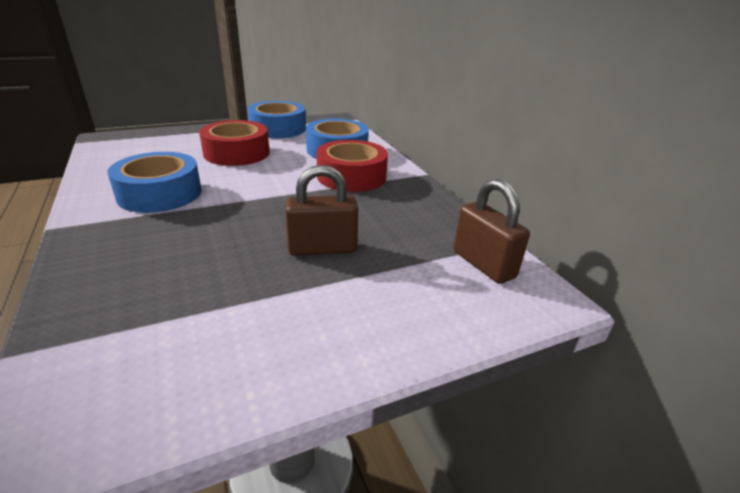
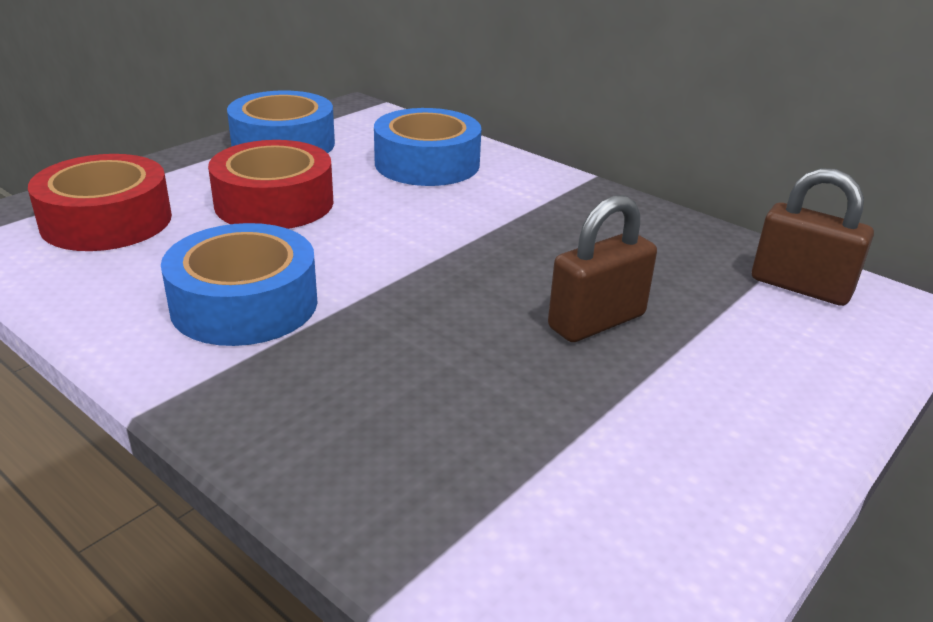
camera: 25 degrees left, 0 degrees up
(351, 176) = (501, 203): red tape -> red tape (106, 221)

